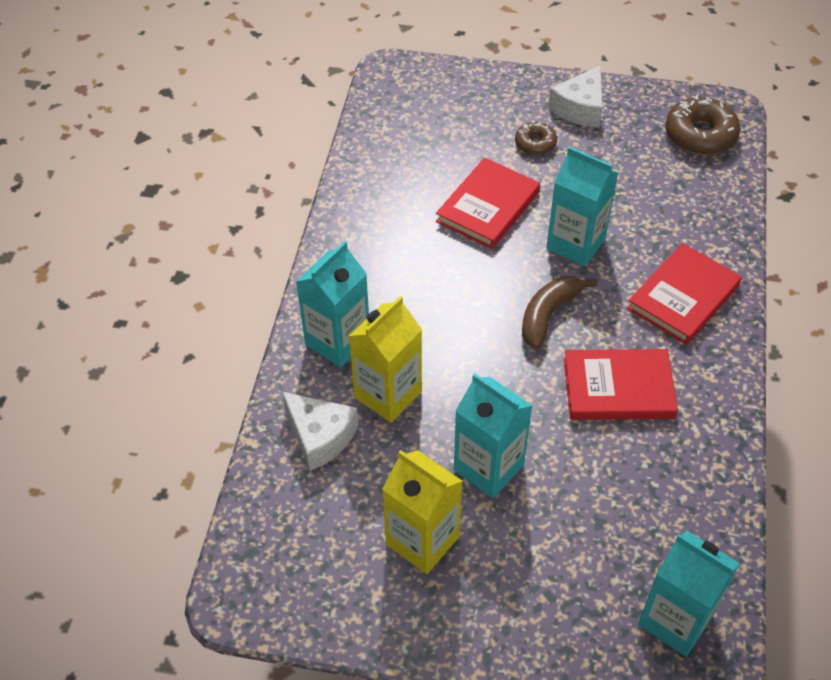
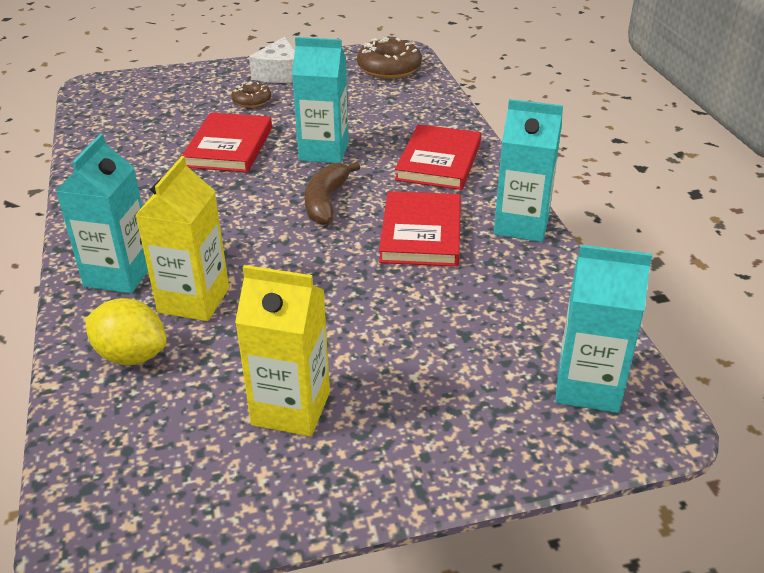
camera: 25 degrees left, 15 degrees down
(320, 436) = (131, 355): white cheese -> yellow lemon
(488, 467) = (330, 326): turquoise carton -> turquoise carton (521, 225)
(618, 388) = (421, 233): red book -> red book turned 60 degrees counterclockwise

